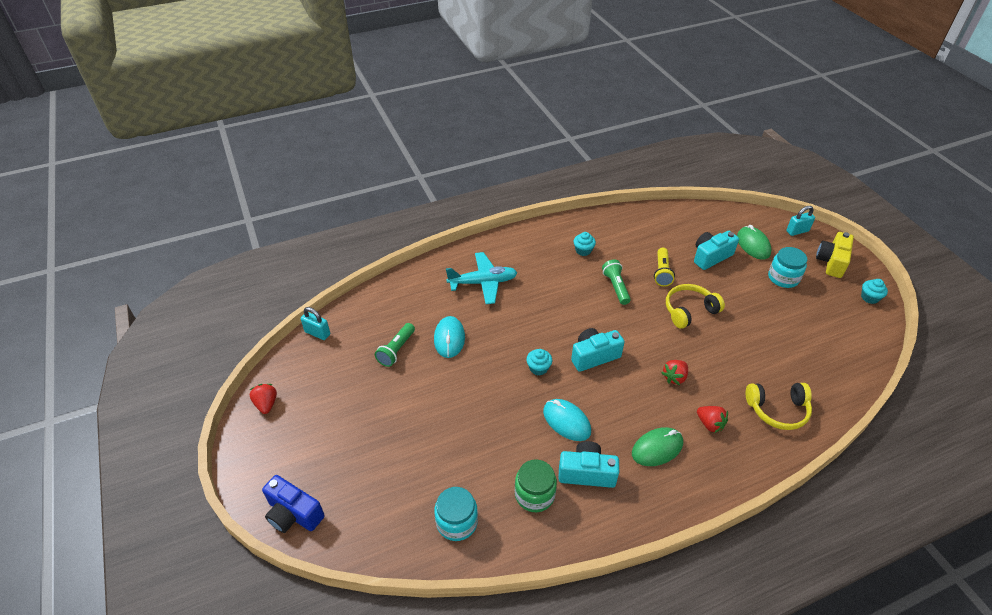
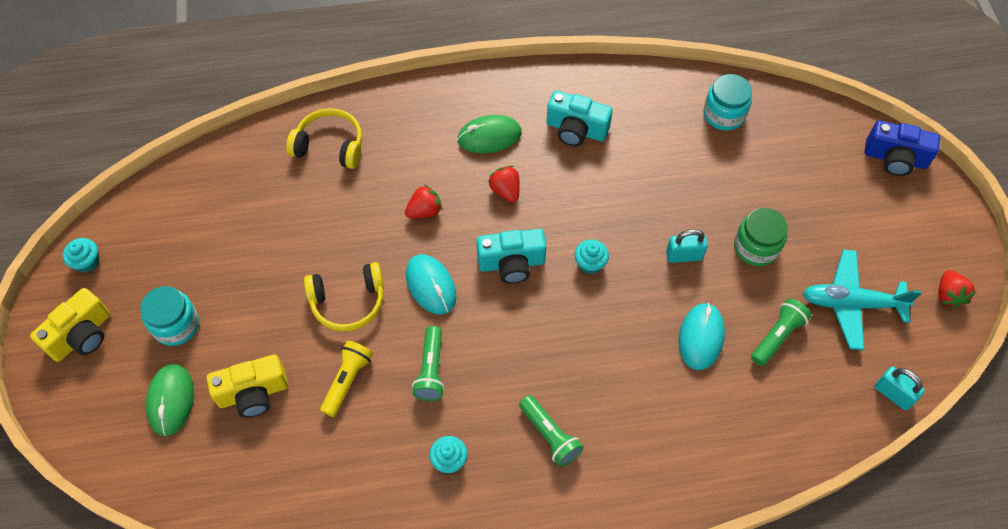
camera: 165 degrees left, 15 degrees up
(293, 514) = (895, 158): blue camera -> blue camera turned 150 degrees clockwise
(483, 283) = (632, 430): turquoise plane -> turquoise plane (851, 303)
(531, 271) = (550, 436): none -> green flashlight
(534, 494) = (638, 121): green jar -> green jar (756, 247)
(566, 421) = (578, 188): turquoise mouse -> turquoise mouse (431, 285)
(710, 424) = (416, 148): red strawberry -> red strawberry (505, 191)
(711, 256) = (253, 393): turquoise camera -> yellow camera
(797, 231) = (77, 412): turquoise padlock -> turquoise padlock (684, 255)

